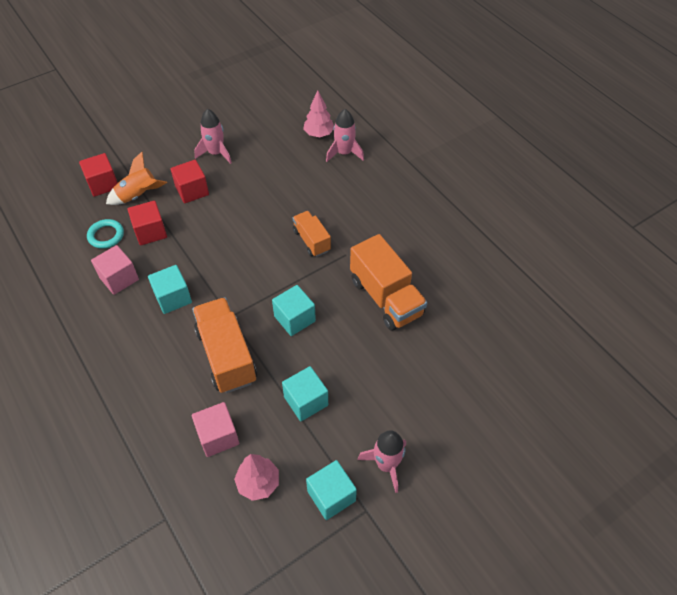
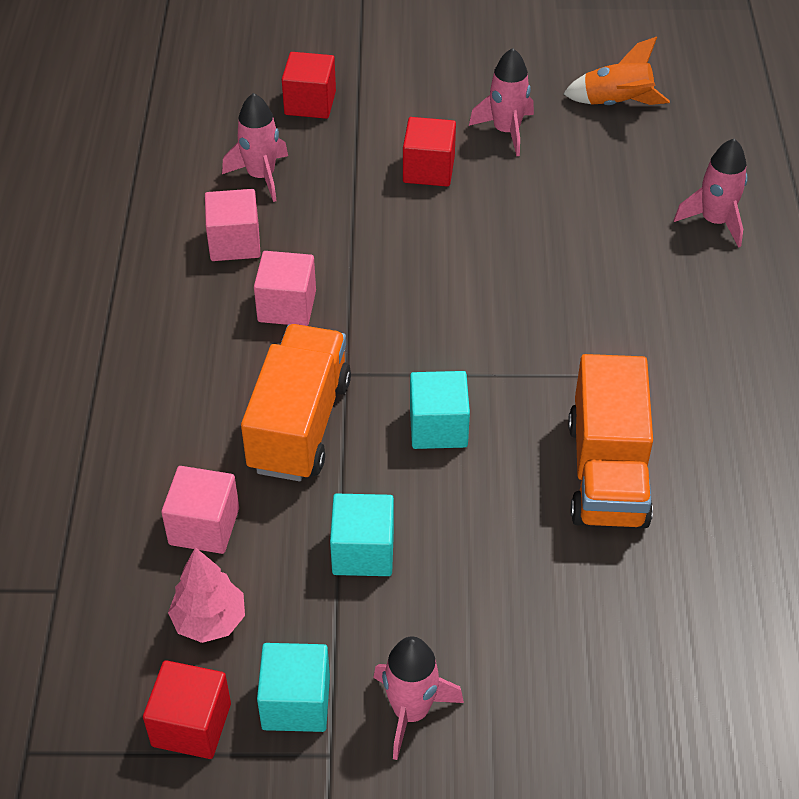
camera: 35 degrees right, 5 degrees down
(106, 236) = (261, 176): turquoise ring -> pink rocket
(138, 196) = (346, 141): orange rocket -> orange rocket (616, 103)
(150, 232) = (325, 200): red cube -> red cube (191, 725)
(173, 298) = (287, 306): turquoise cube -> pink cube
(311, 241) = (554, 328): orange truck -> none
(318, 134) = (695, 173): pink tree -> none

